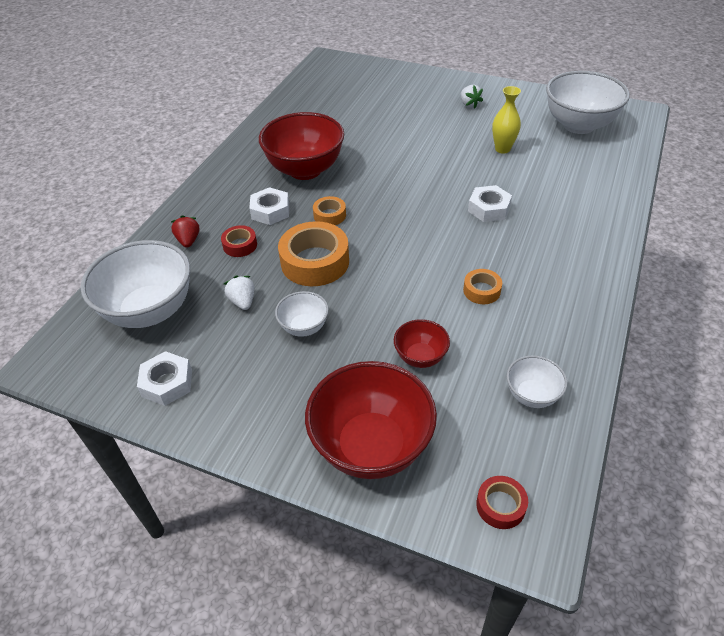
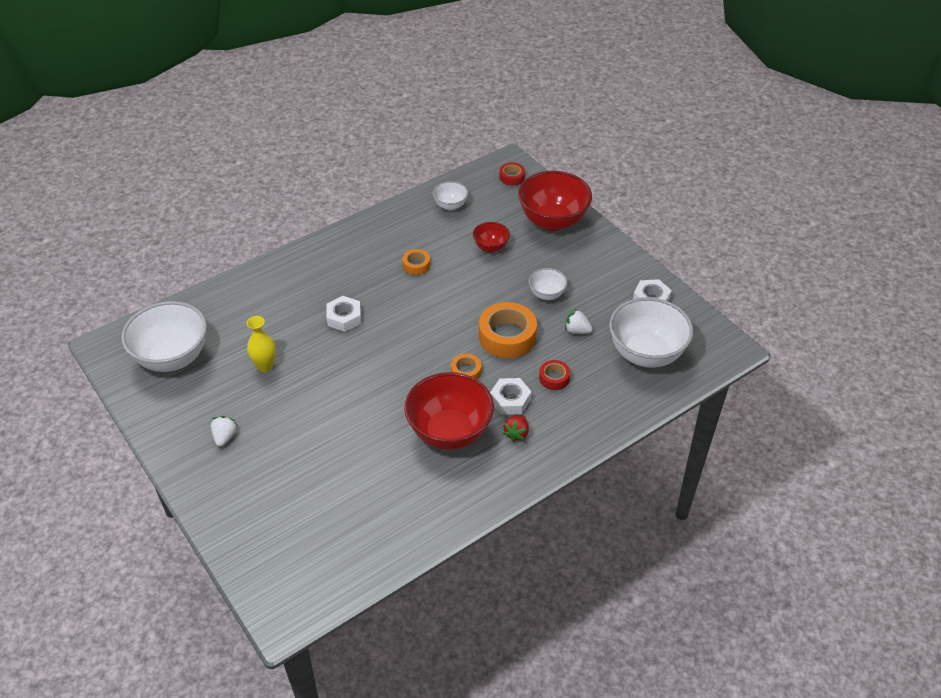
camera: 150 degrees left, 0 degrees up
(188, 240) = (593, 403): red strawberry -> red strawberry (516, 433)
(243, 301) = (577, 330): white strawberry -> white strawberry turned 105 degrees clockwise

